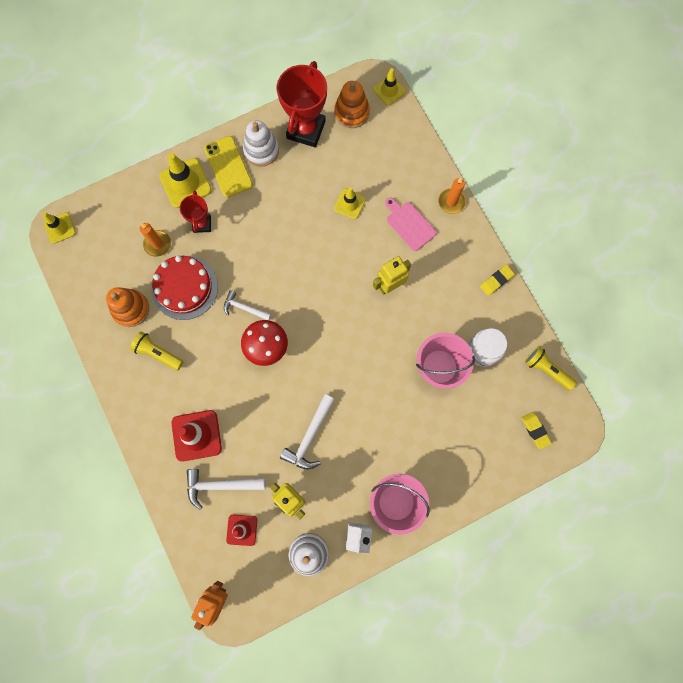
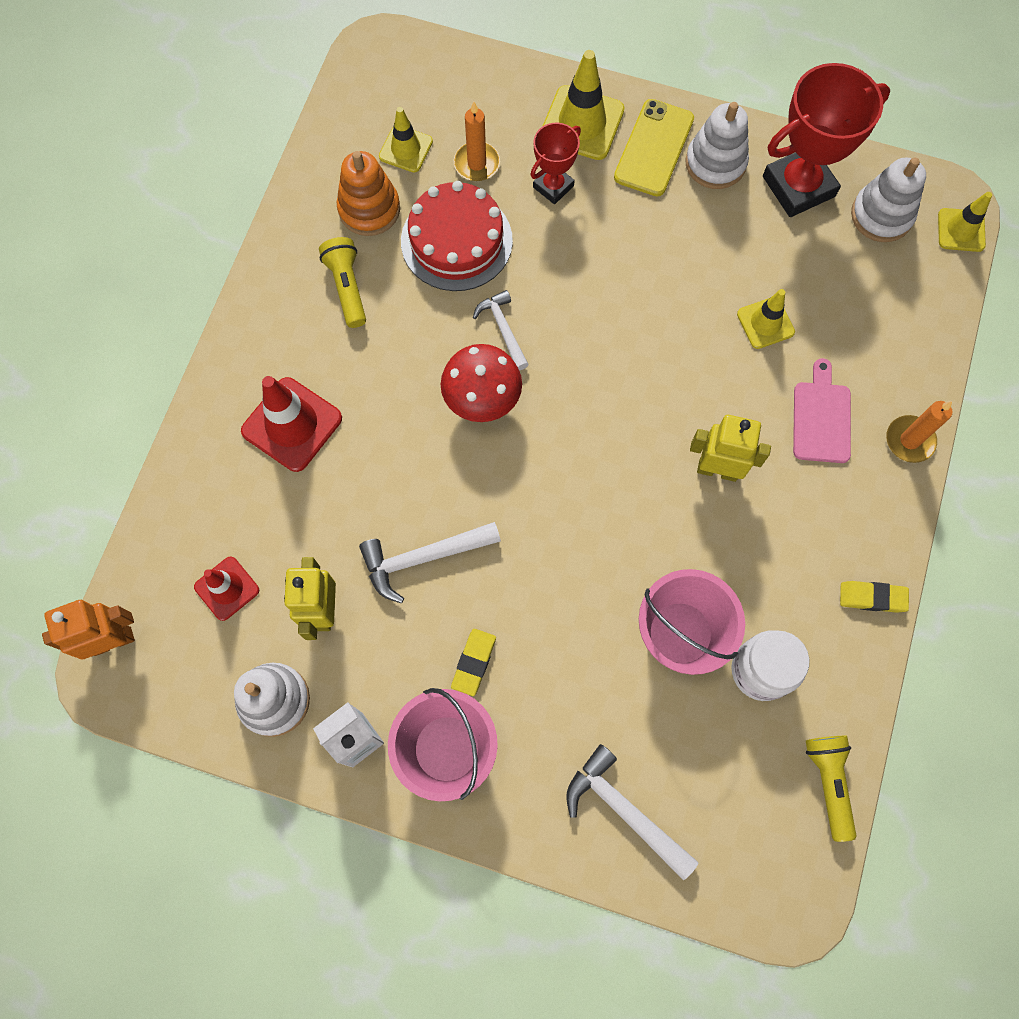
camera: 45 degrees right, 5 degrees down
(60, 228) = (384, 50): yellow traffic cone -> yellow traffic cone (406, 149)
(220, 485) = (258, 510): white hammer -> white hammer (624, 810)
(351, 112) = (881, 215): orange stacking toy -> white stacking toy
(535, 430) = (730, 847): yellow eraser -> yellow eraser (474, 662)

